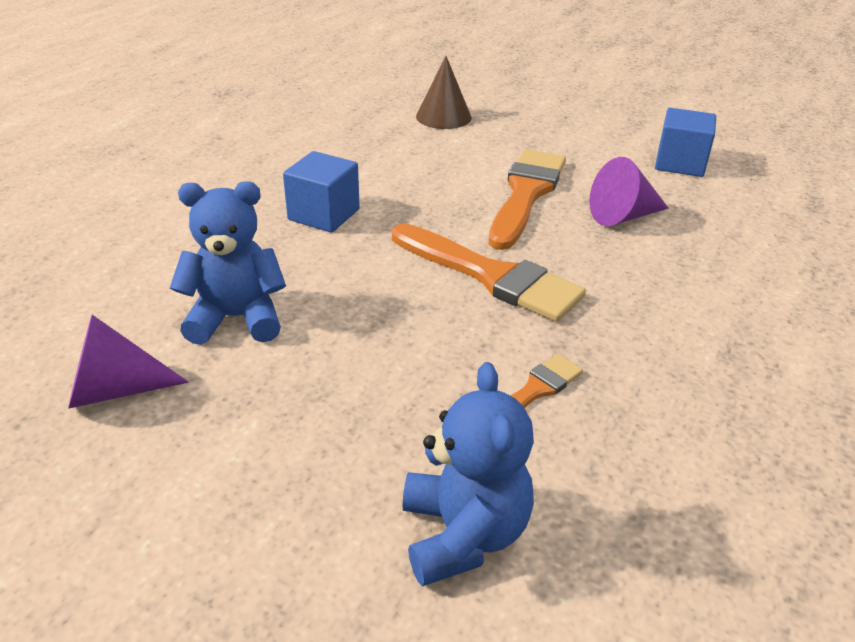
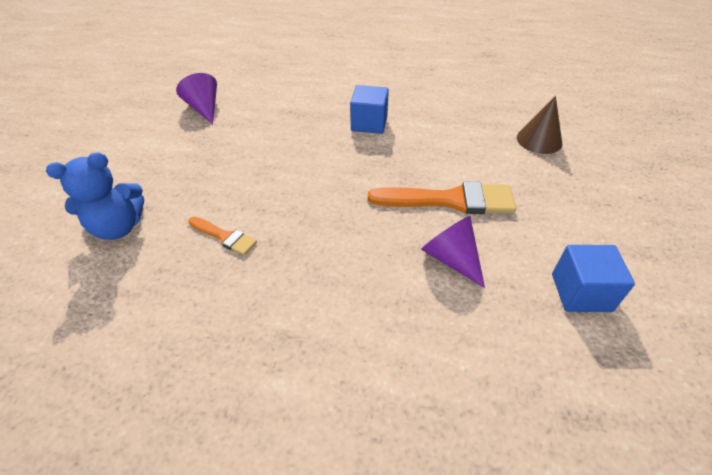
camera: 75 degrees right, 10 degrees up
(236, 318) = (262, 123): blue teddy bear -> none
(491, 276) = (334, 201): orange brush -> none

